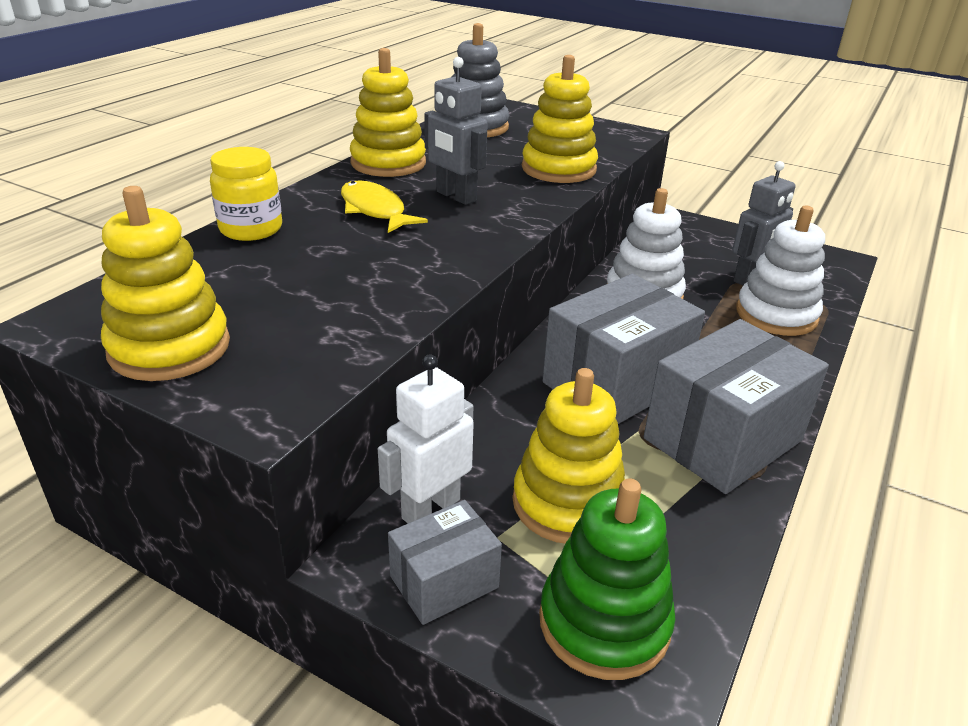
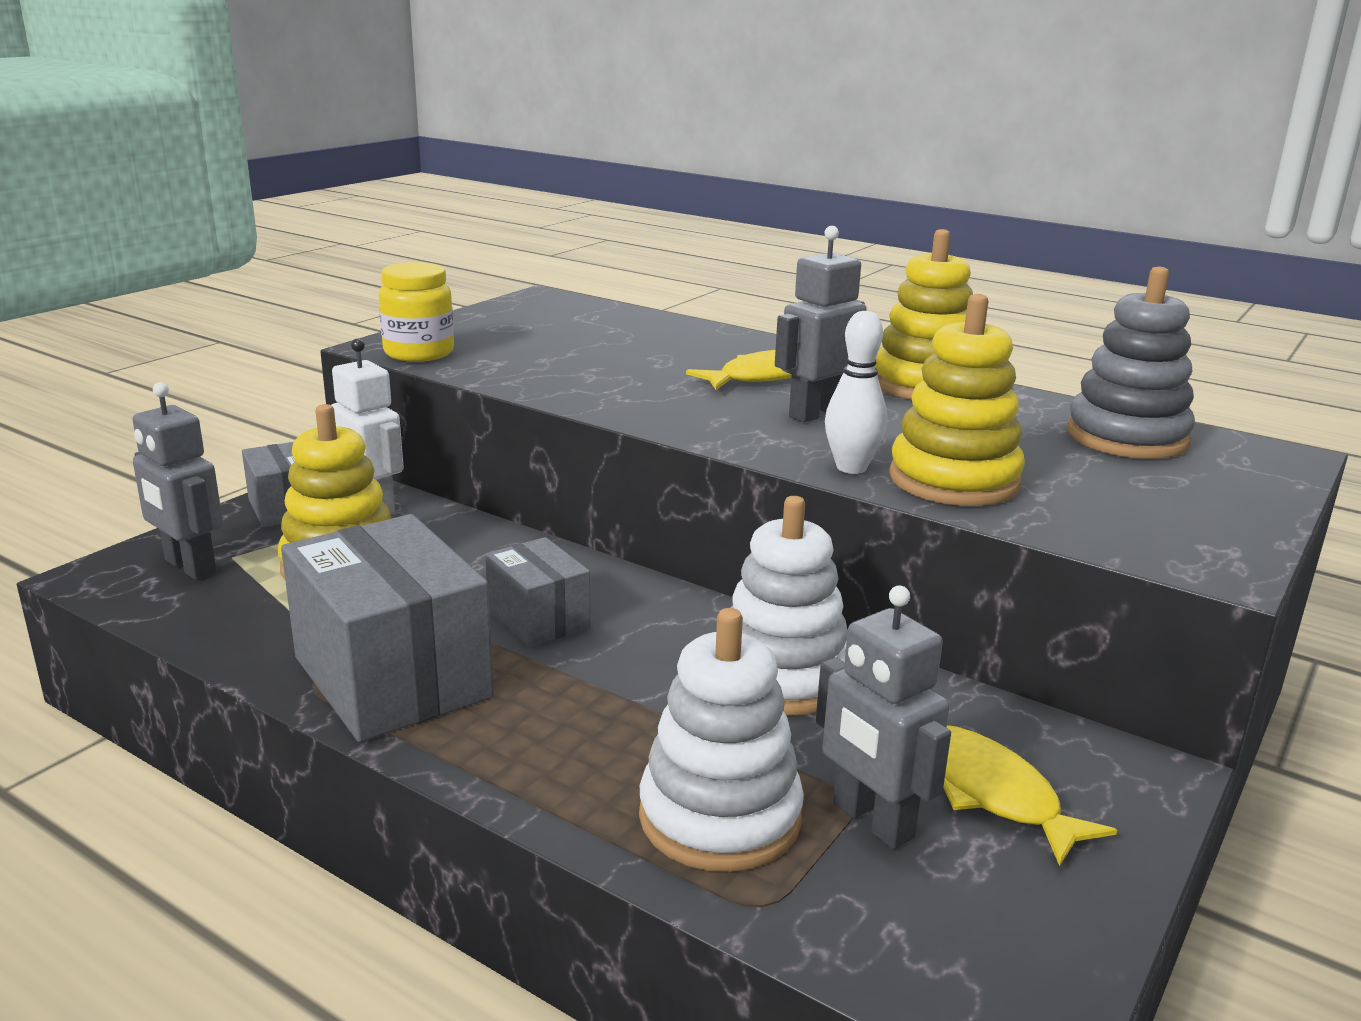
camera: 95 degrees right, 10 degrees down
(169, 348) = (491, 321): yellow stacking toy -> none
(251, 229) = (708, 335): yellow jar -> yellow jar (419, 353)
(552, 192) = (851, 467): none -> white bowling pin
(604, 622) = (189, 566): green stacking toy -> grey robot
(615, 383) = (538, 619): grey box -> grey box, size x0.55
(710, 251) = (992, 793): none -> yellow fish

